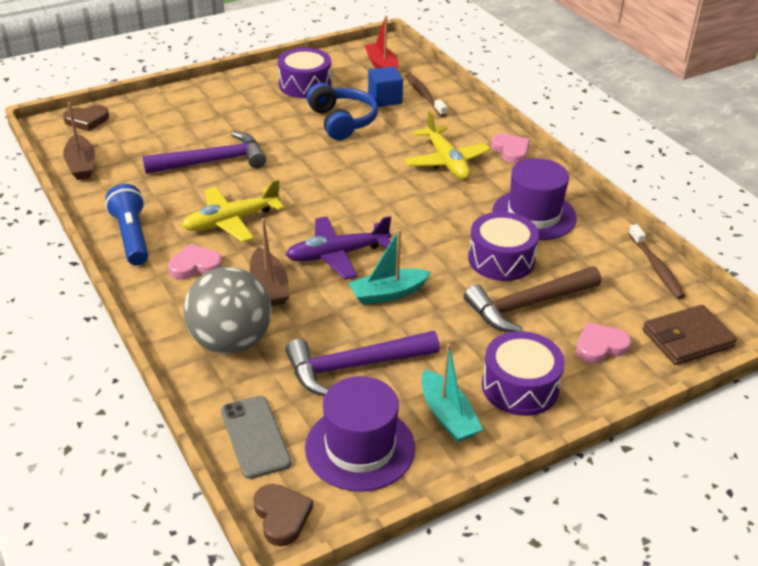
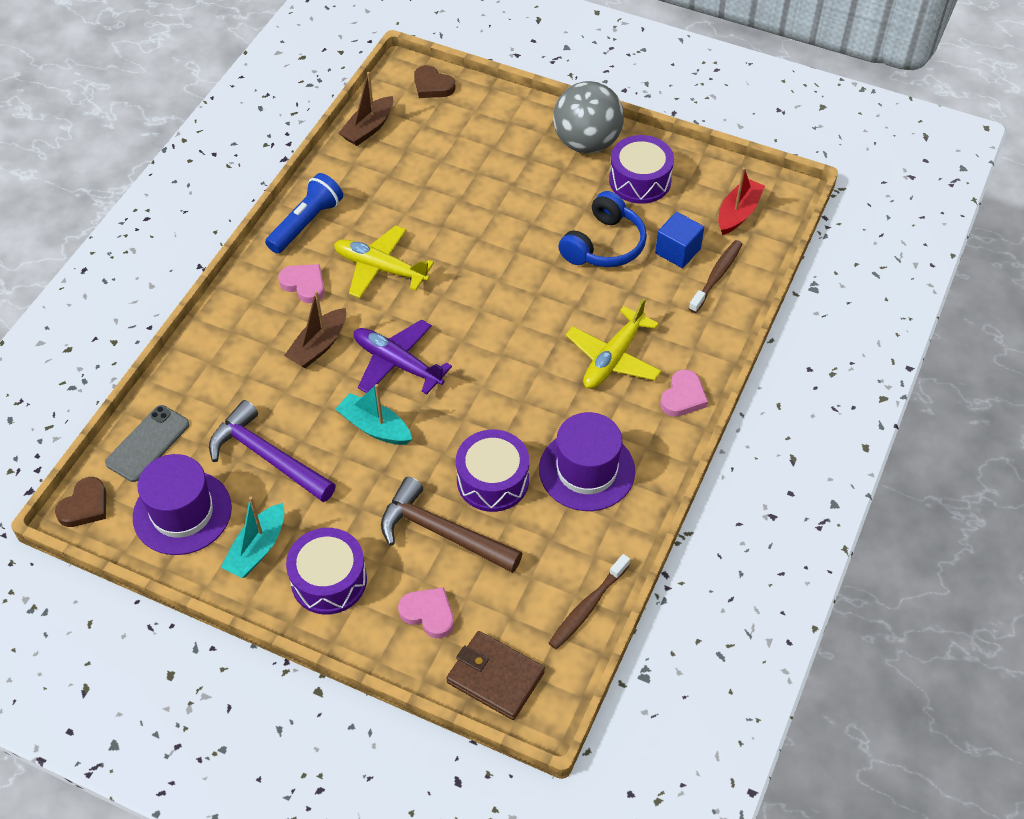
camera: 55 degrees right, 15 degrees up
(213, 161) = (452, 202): purple hammer -> none
(231, 342) = (235, 365): grey ball -> grey ball (587, 143)

